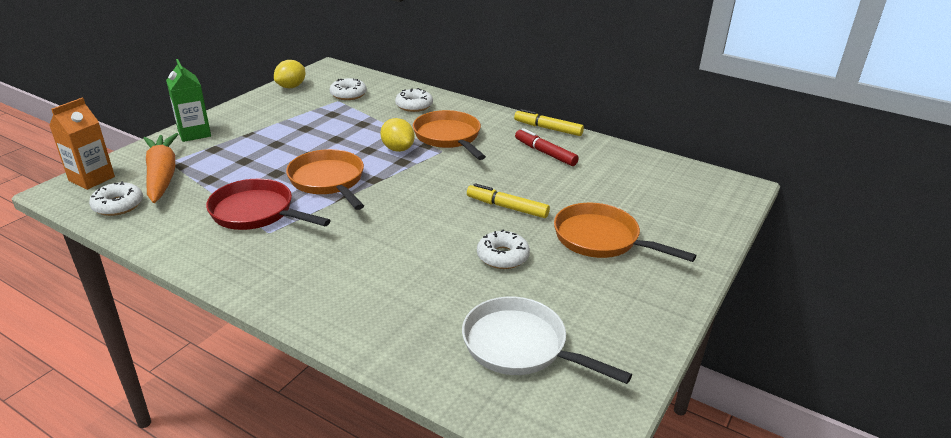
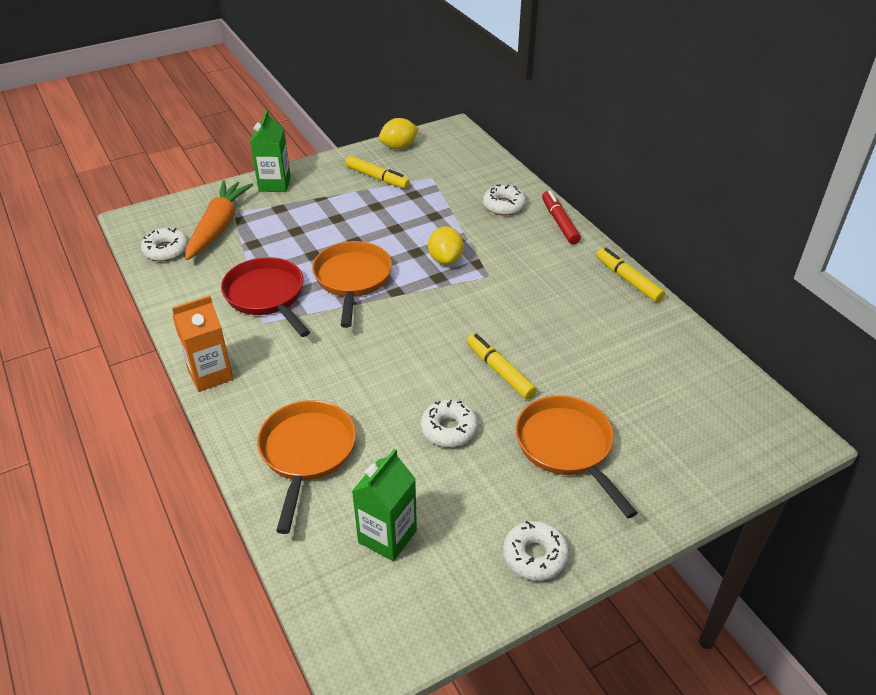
camera: 30 degrees right, 10 degrees up
(91, 179) = (163, 213): orange carton -> orange carton (210, 374)
(290, 110) = (377, 178): none -> yellow marker
(348, 94) = (447, 172): white donut -> white donut (535, 556)
(449, 137) = (509, 260): orange pan -> orange pan (307, 453)
(520, 346) = (387, 536): white pan -> green carton
(545, 153) = (597, 313): red marker -> red marker (559, 222)

